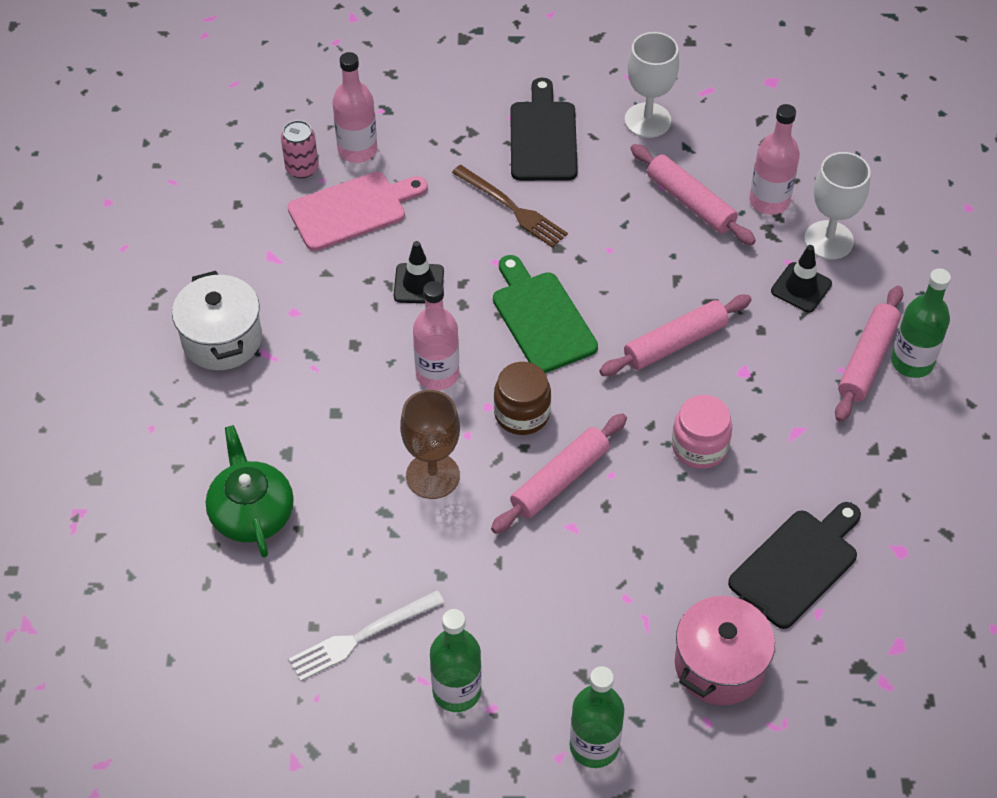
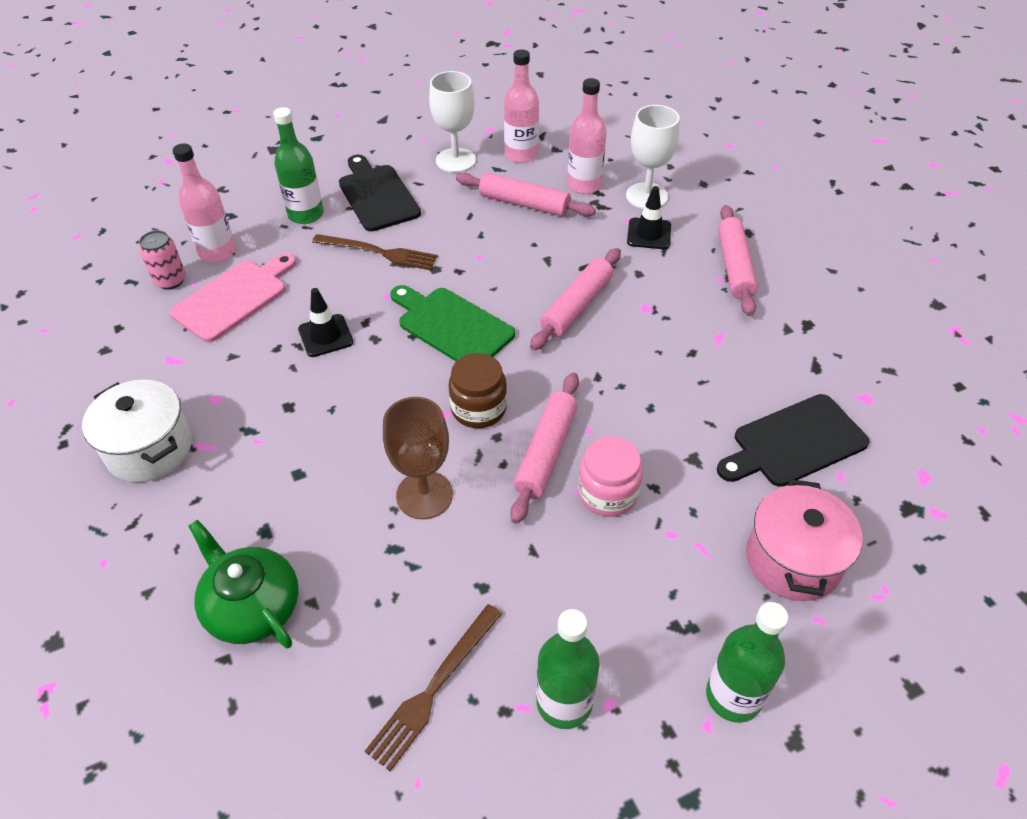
camera: 25 degrees left, 5 degrees down
(362, 637) = (434, 688): white fork -> brown fork
(437, 374) = (382, 404): pink bottle -> pink bottle (521, 154)
(699, 447) = (649, 378): pink jar -> pink jar (607, 493)
(797, 565) = (794, 443): black cutting board -> black cutting board turned 135 degrees counterclockwise
(912, 362) = (768, 257): green bottle -> green bottle (306, 214)

